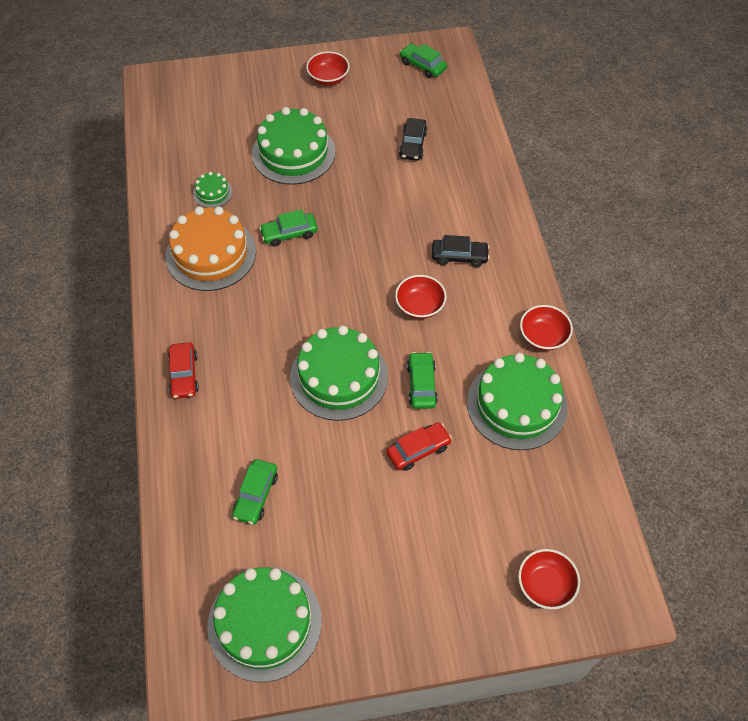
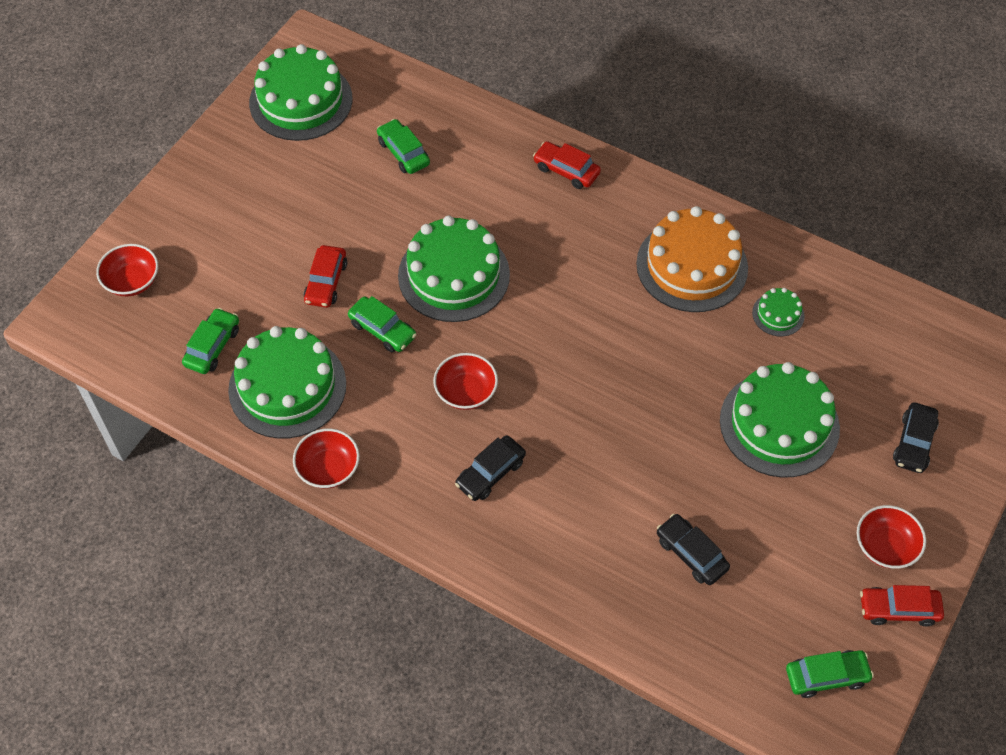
camera: 130 degrees right, 0 degrees up
(251, 96) = (913, 443): none -> black car
(289, 233) = (660, 345): green car -> green car (213, 346)
(359, 58) = (898, 609): none -> red car

